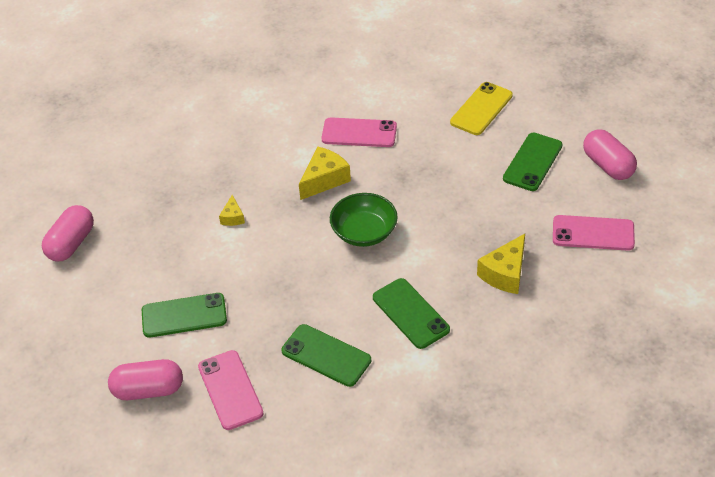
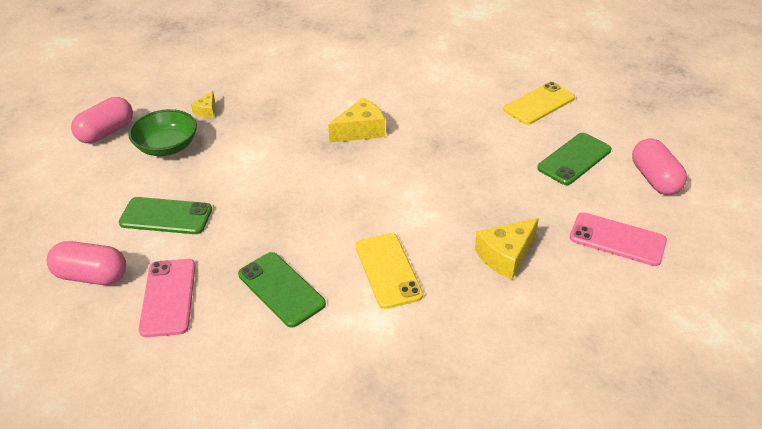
camera: 15 degrees right, 5 degrees down
(233, 217) = (259, 143): yellow cheese -> yellow cheese (206, 111)
(359, 133) = (412, 100): pink phone -> none
(364, 232) = (376, 183): green bowl -> green bowl (167, 146)
(410, 313) = (388, 270): green phone -> yellow phone

